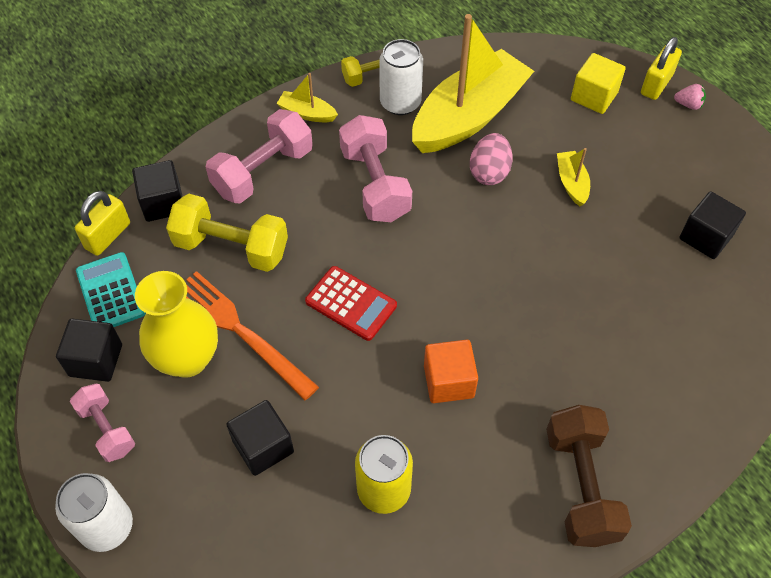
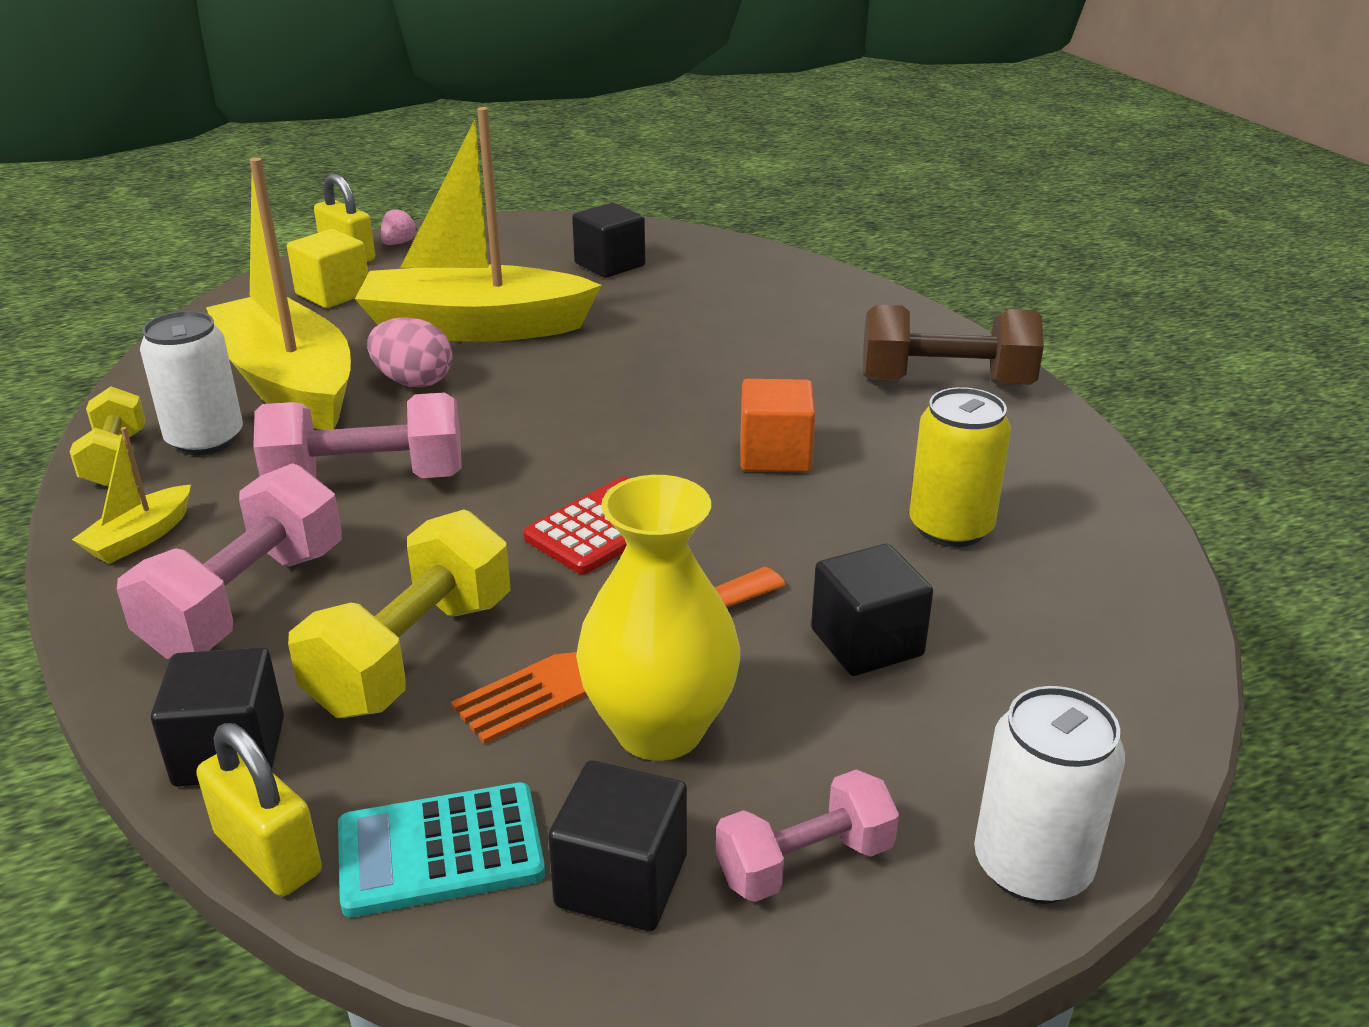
camera: 80 degrees left, 25 degrees down
(263, 171) = (246, 601): pink dumbbell -> pink dumbbell turned 60 degrees clockwise
(571, 183) = (474, 328): yellow boat -> yellow boat, size x2.41

